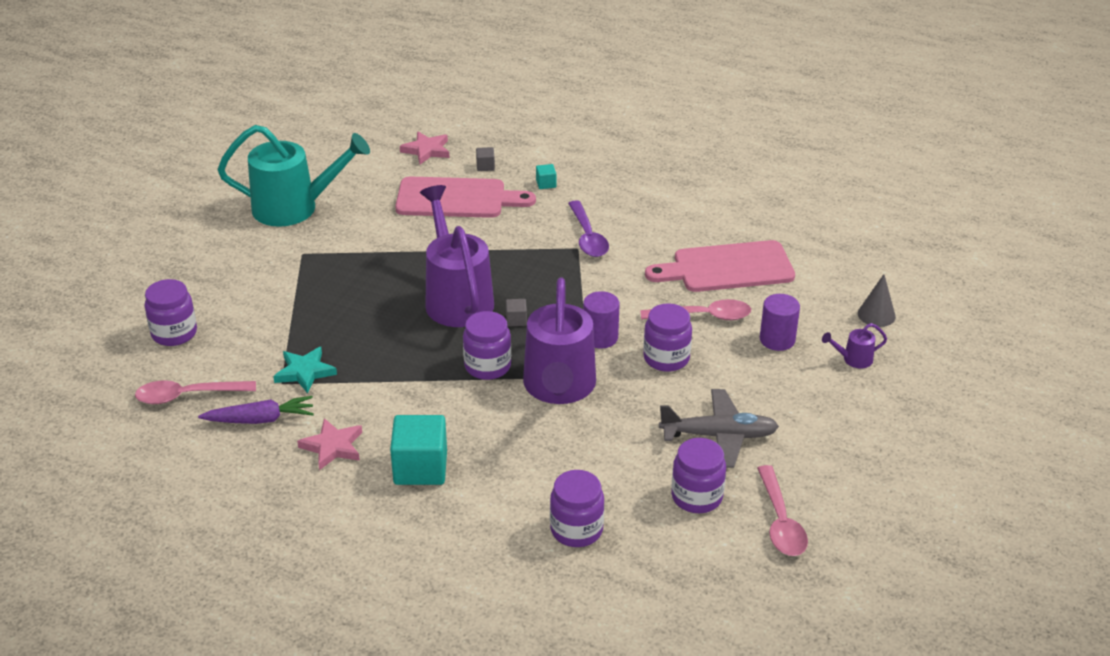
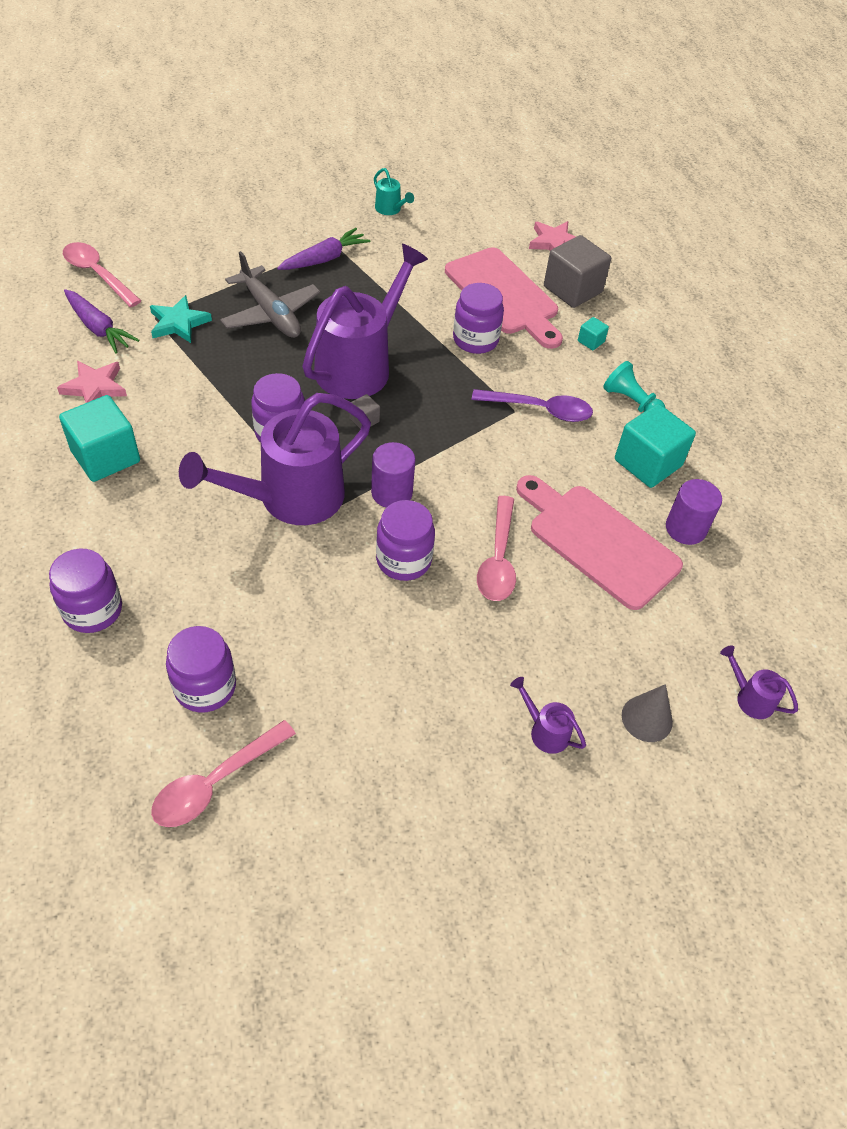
camera: 50 degrees right, 15 degrees up
(174, 333) = (168, 229): purple jar -> purple jar (475, 340)
(295, 208) = (390, 210): turquoise watering can -> turquoise watering can, size x0.41
(315, 265) = (324, 259): none -> purple carrot
(485, 166) = (572, 289): grey cube -> grey cube, size x2.25
(587, 237) = (539, 410): purple spoon -> purple spoon turned 120 degrees counterclockwise
(620, 195) = (631, 402): none -> turquoise pawn
(680, 215) = (648, 463): none -> turquoise cube
(703, 316) = (498, 559): pink spoon -> pink spoon turned 45 degrees clockwise
(719, 436) = (315, 662): grey plane -> grey plane (270, 314)
(777, 340) = (516, 642): purple cylinder -> purple cylinder (685, 528)
(893, 269) = (749, 697): none -> purple watering can

